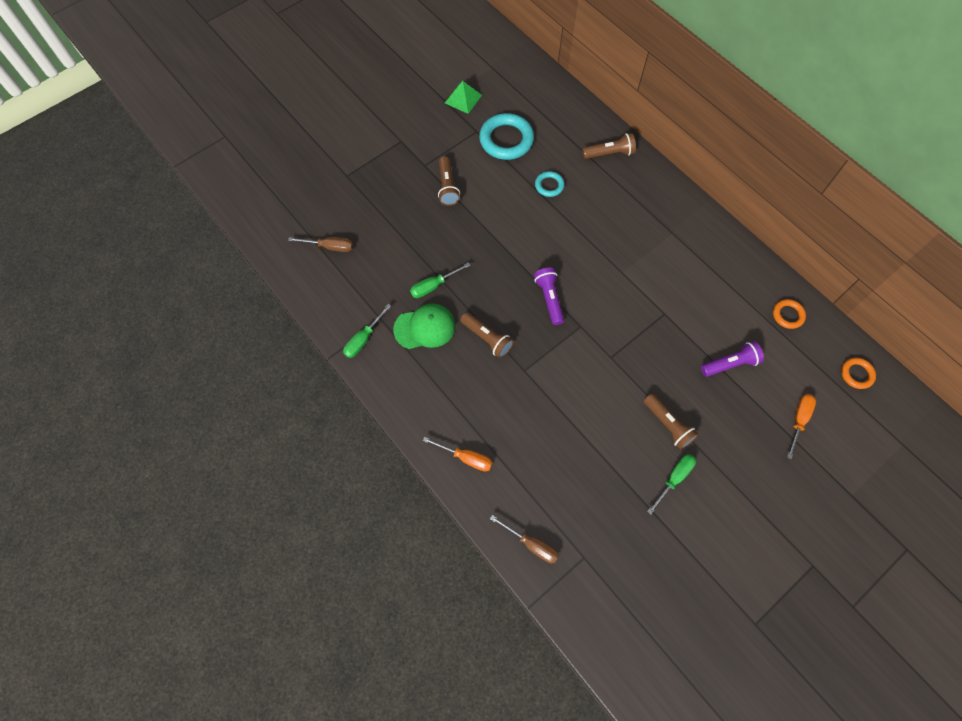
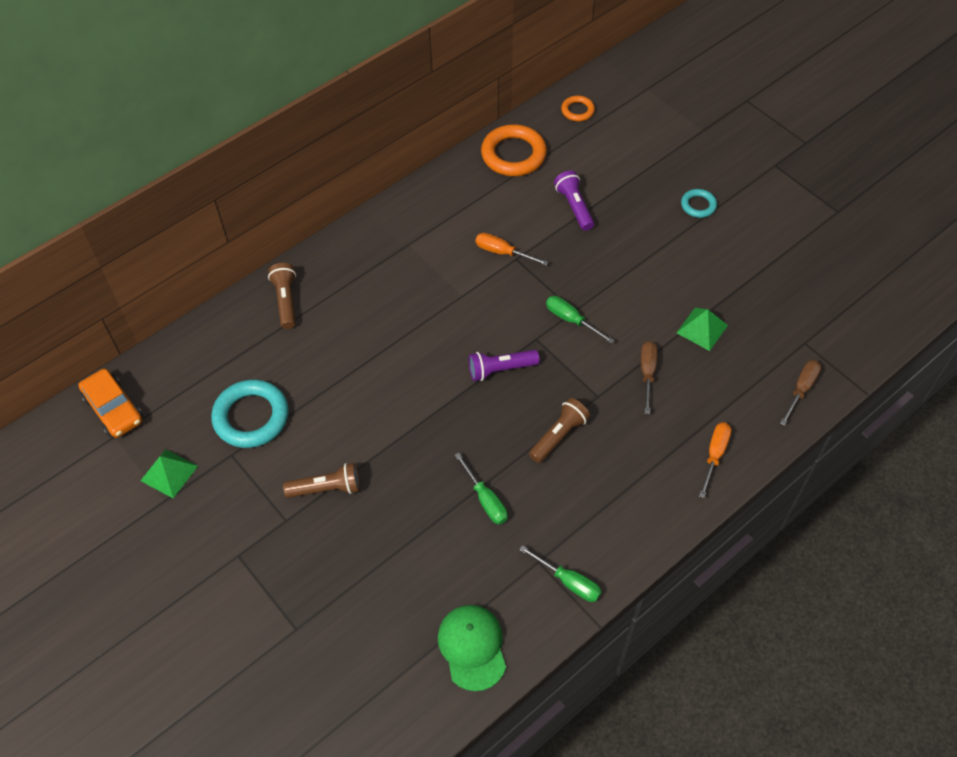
camera: 90 degrees left, 10 degrees down
(330, 246) = (423, 641): brown screwdriver -> brown screwdriver (647, 373)
(425, 327) = (547, 507): green cap -> green cap (472, 647)
(513, 64) = (114, 409): none -> orange car
(549, 185) = (332, 367): turquoise ring -> turquoise ring (698, 205)
(596, 463) = (702, 329): none -> green pyramid
(668, 425) = (650, 264): brown flashlight -> none
(674, 478) = (708, 262): green screwdriver -> green screwdriver (571, 320)
(787, 315) = (513, 154): orange ring -> orange ring, size x1.90
(798, 420) = (632, 159): orange screwdriver -> orange screwdriver (502, 252)

